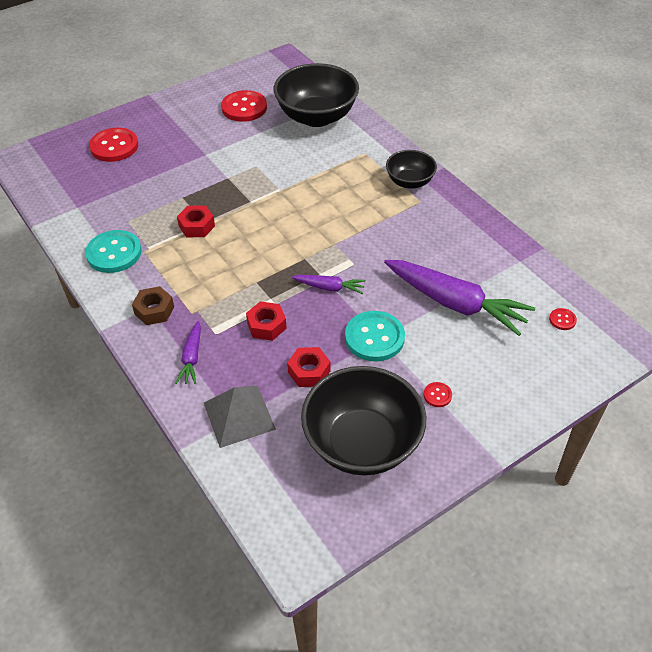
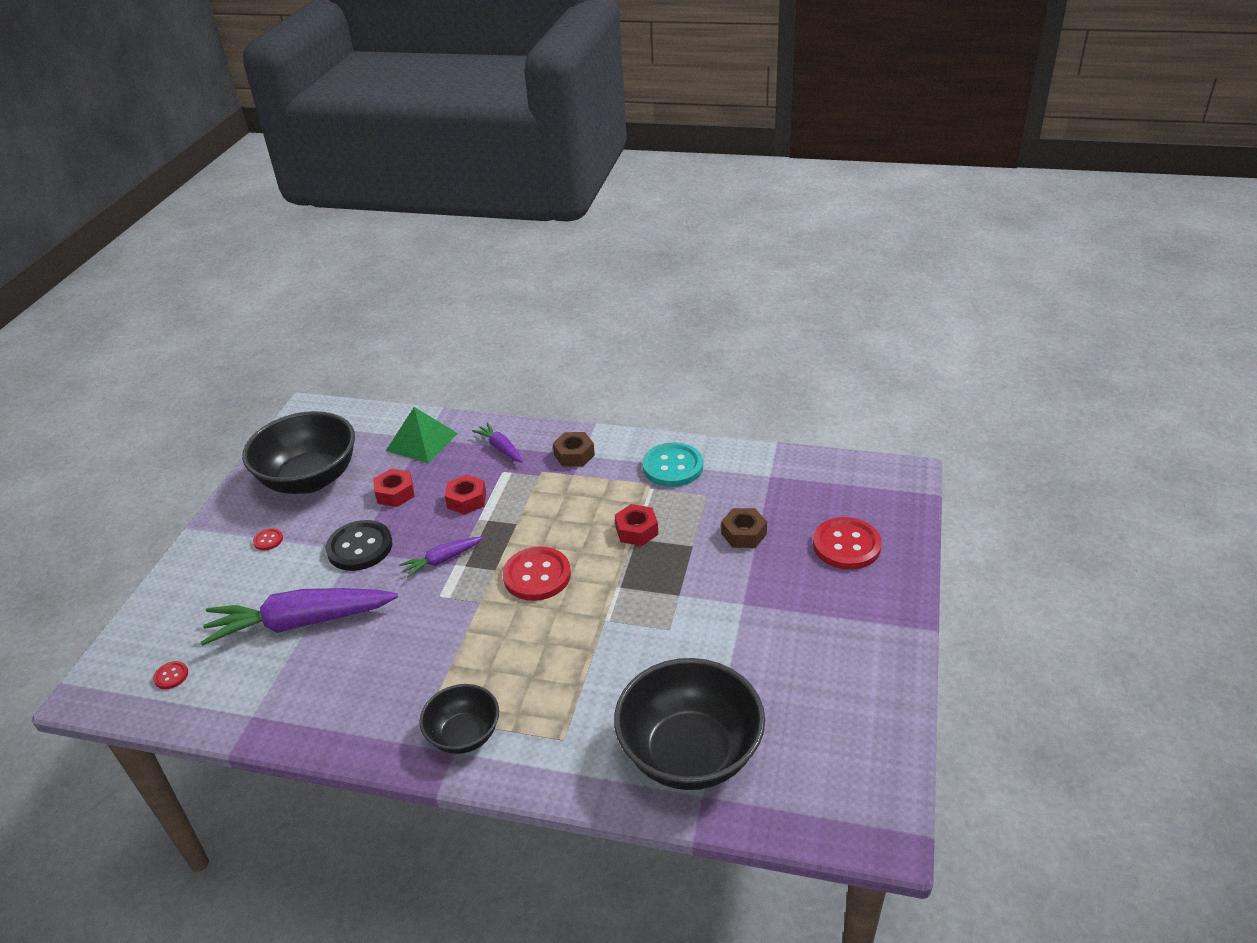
camera: 140 degrees right, 10 degrees down
(148, 185) = (743, 534): none -> brown nut
(239, 415) = (422, 442): grey pyramid -> green pyramid
(244, 108) = (797, 697): red button -> red button (537, 576)
(374, 337) = (360, 547): turquoise button -> black button

